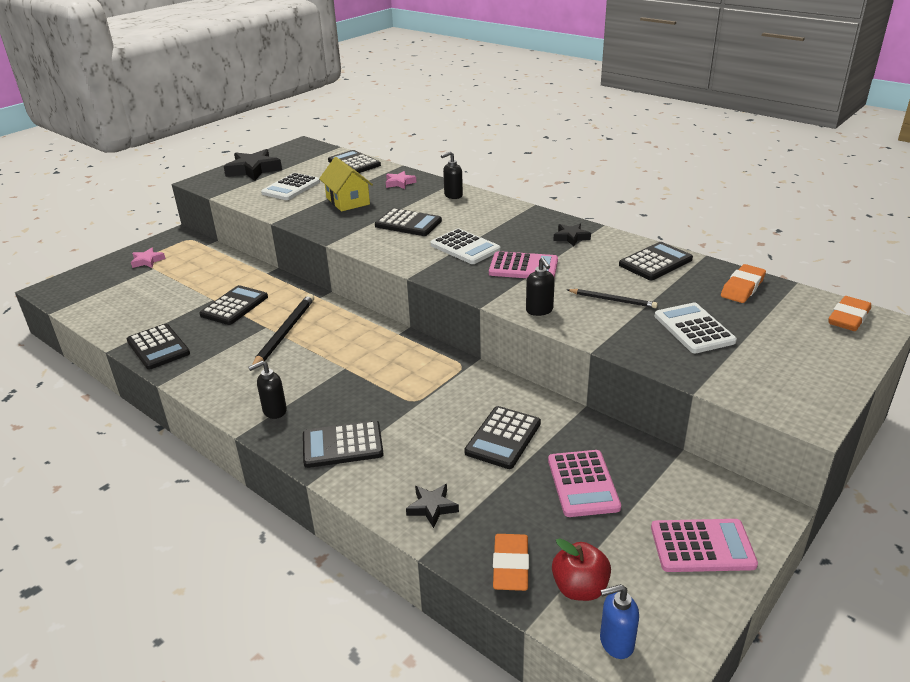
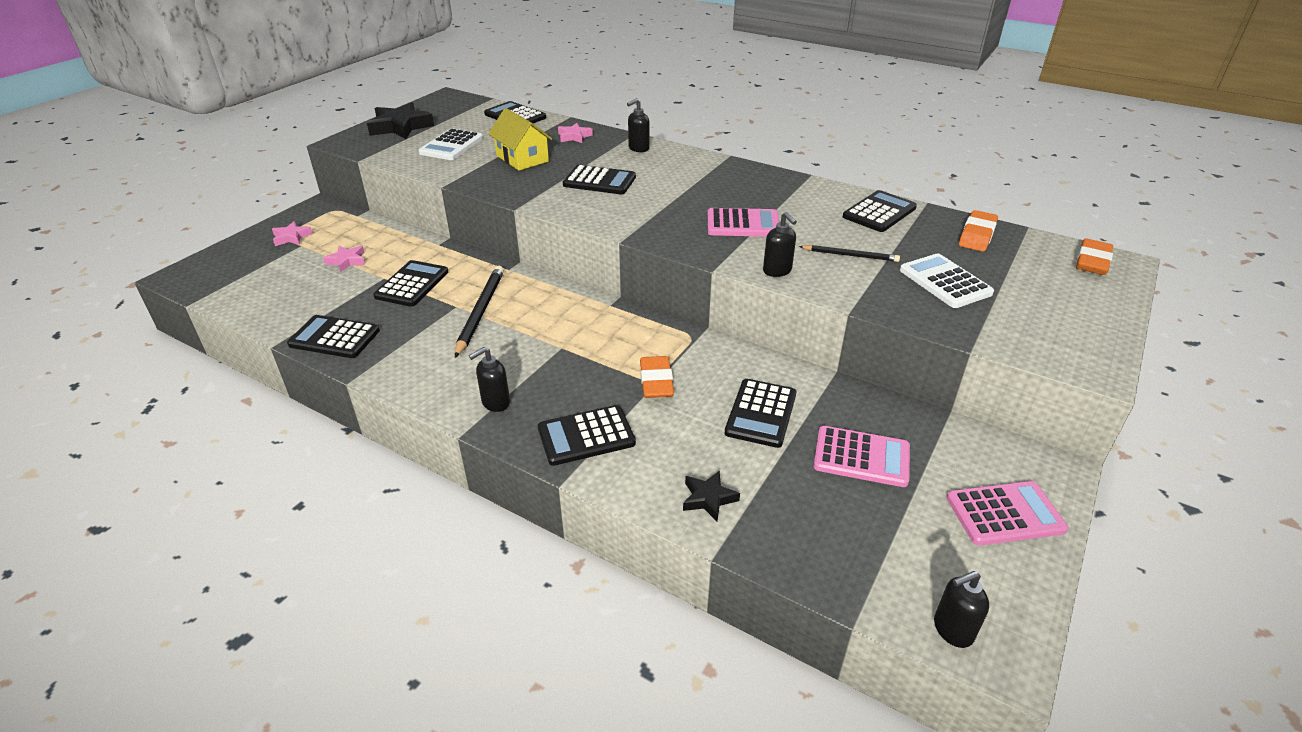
camera: 10 degrees left, 5 degrees up
(158, 347) = (334, 338): black calculator -> black calculator turned 150 degrees clockwise
(186, 283) = (347, 261): none -> pink star
(465, 247) = (672, 205): white calculator -> none
(511, 566) = (815, 556): orange eraser -> orange eraser (656, 381)
(571, 237) = (782, 189): black star -> none
(579, 588) = (895, 573): red apple -> none
(583, 484) = (861, 457): pink calculator -> pink calculator turned 60 degrees counterclockwise
(616, 642) = (952, 630): blue soap dispenser -> black soap dispenser

